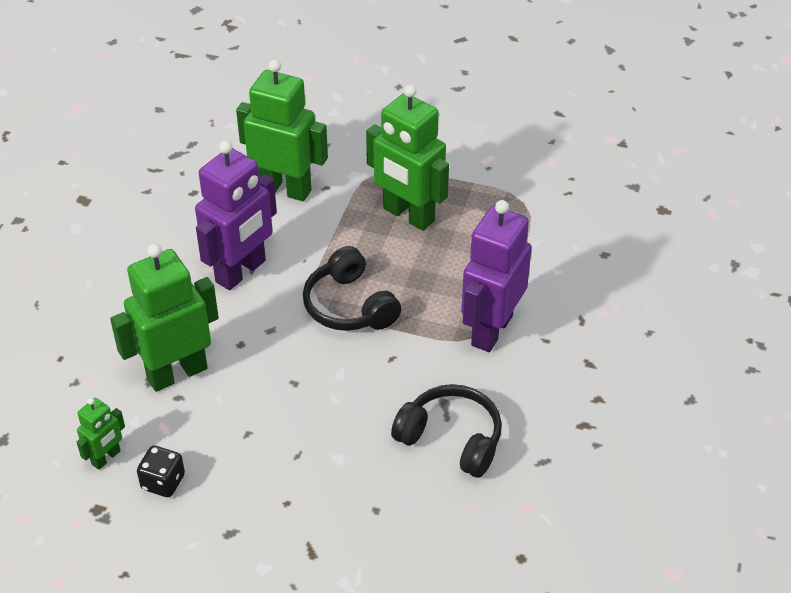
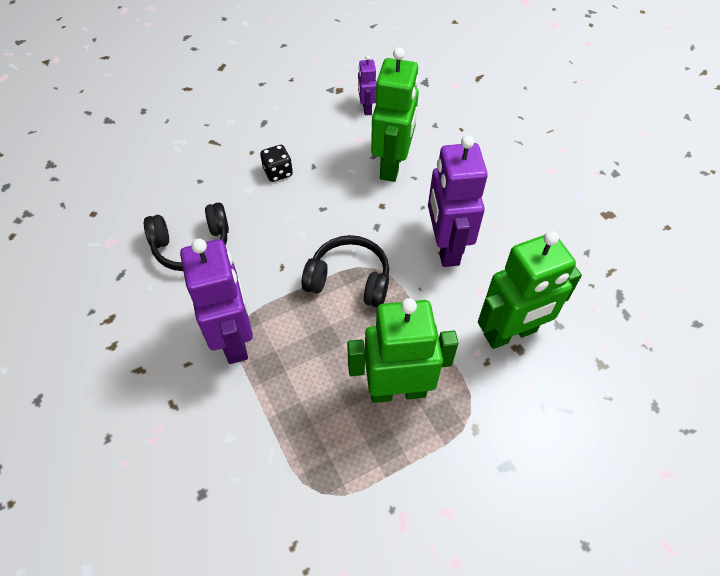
camera: 135 degrees right, 10 degrees up
(106, 458) = (366, 108): green robot -> purple robot
(163, 482) = (324, 118): black dice -> black dice (278, 172)

